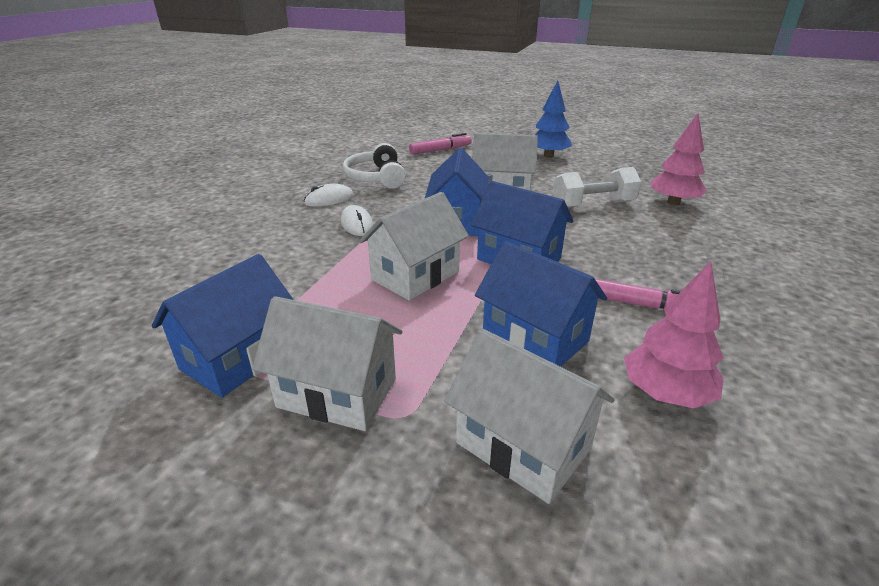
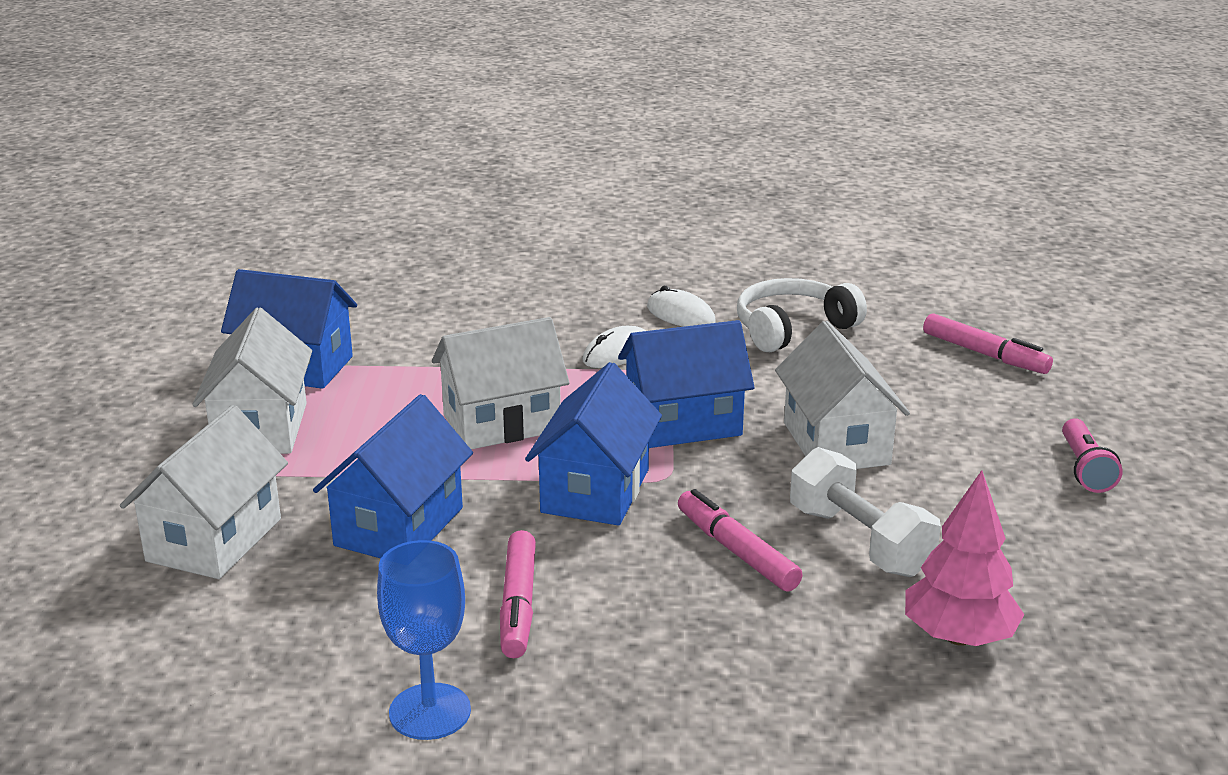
camera: 70 degrees right, 5 degrees down
(415, 276) = (501, 423): white house -> white house turned 45 degrees counterclockwise
(548, 156) = (1084, 469): blue tree -> pink flashlight
(595, 233) = (736, 551): none -> pink marker
(665, 393) = (322, 627): pink tree -> none
(763, 357) = (430, 711): none -> blue goblet

